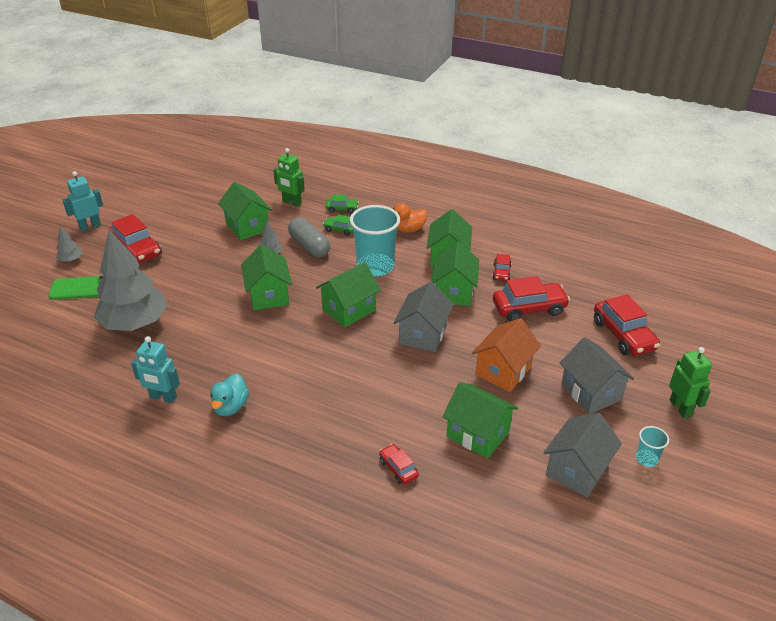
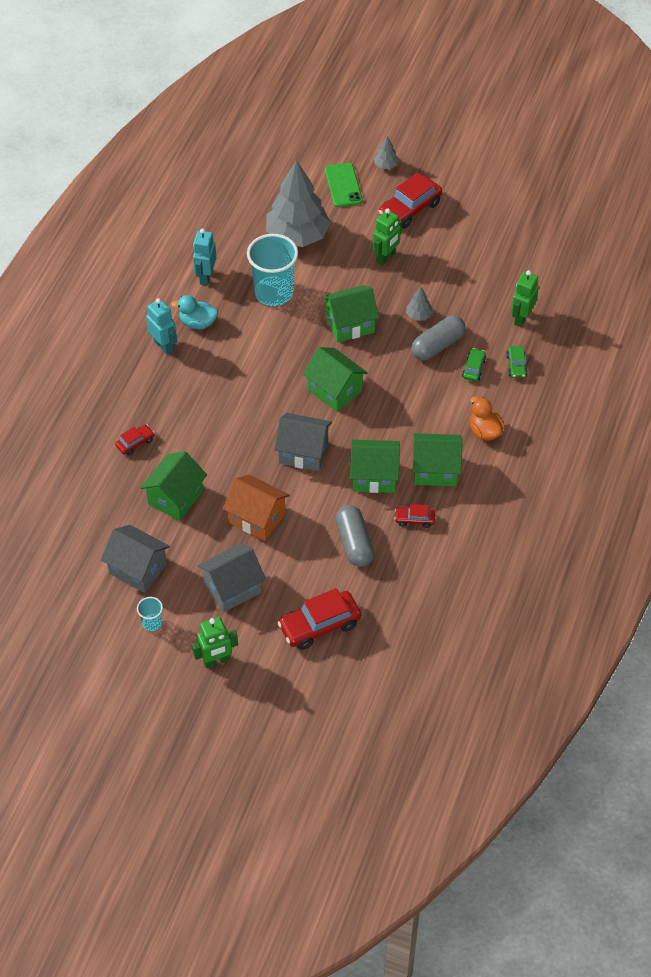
camera: 85 degrees right, 15 degrees up
(90, 226) = (444, 163): turquoise robot -> turquoise robot (164, 346)
(192, 268) = (386, 257): none -> green robot
(247, 227) = (465, 288): green house -> none
(375, 267) = (409, 406): turquoise cup -> turquoise cup (273, 293)
(529, 308) = (354, 543): red car -> grey capsule

